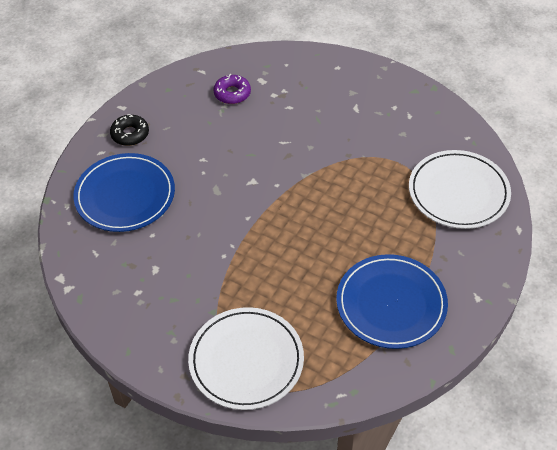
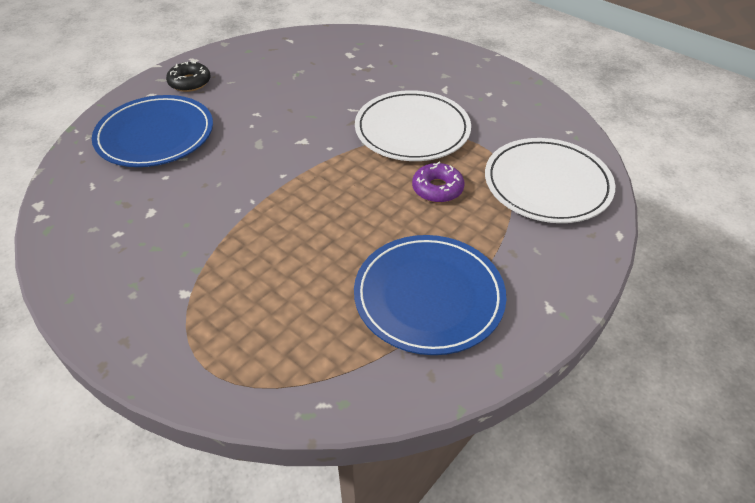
camera: 10 degrees right, 5 degrees down
(232, 93) = (313, 61): purple donut -> purple donut (437, 189)
(246, 360) = (212, 335): white plate -> white plate (412, 130)

